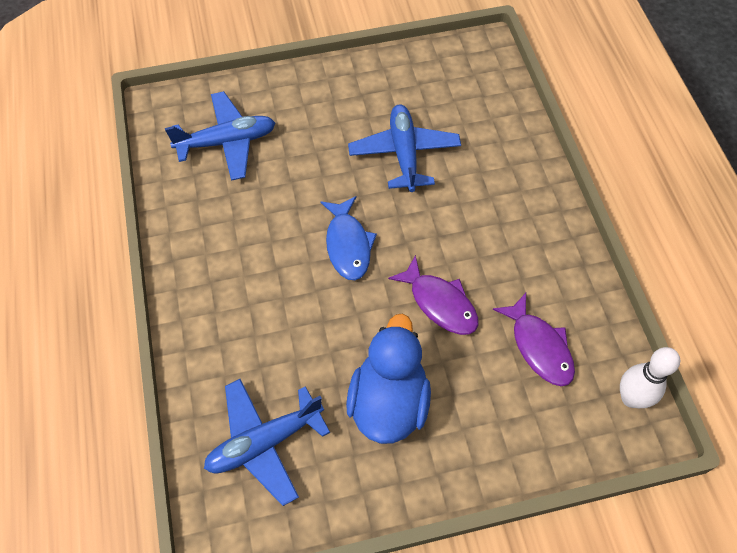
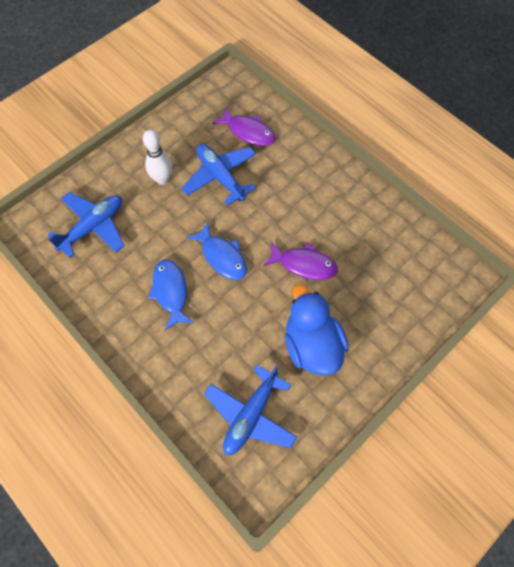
camera: 30 degrees left, 5 degrees up
(264, 254) = (170, 292): none -> blue fish
(539, 347) = (379, 260): purple fish -> purple fish (248, 132)
(631, 398) = (448, 263): white bowling pin -> white bowling pin (162, 179)

